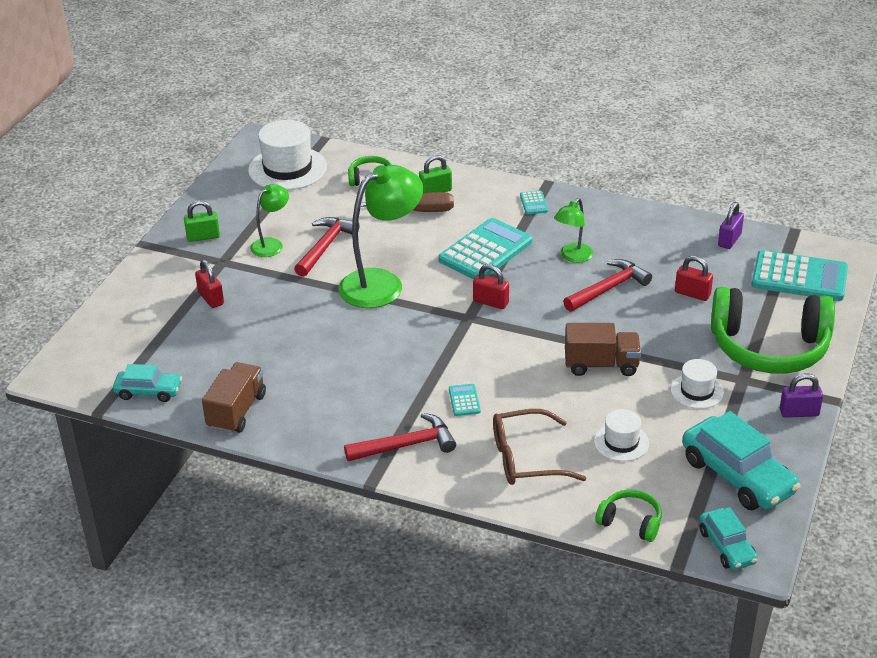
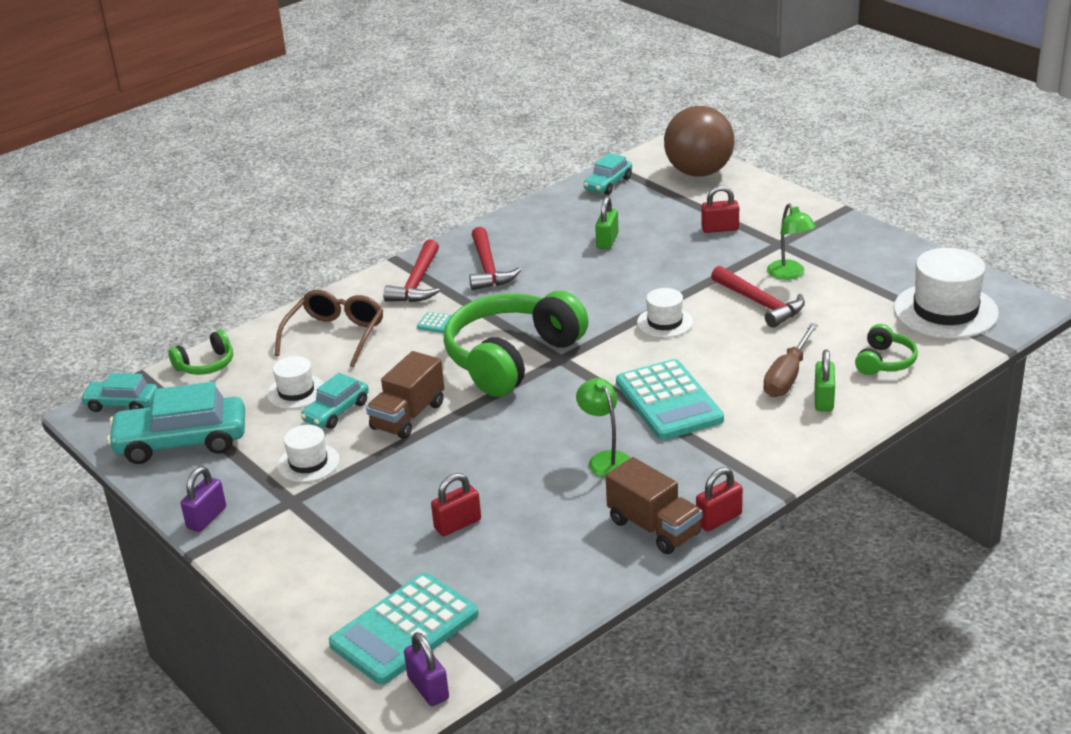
camera: 120 degrees right, 5 degrees down
(101, 341) = (699, 172): none -> brown ball
(203, 237) = (833, 240): green padlock -> green padlock (607, 241)
(236, 411) = (543, 216): brown truck -> brown truck (654, 528)
(382, 283) = (664, 322): green lamp -> white hat
(491, 302) = (573, 379): red padlock -> red padlock (719, 519)
(533, 203) = (742, 466): turquoise calculator -> none
(608, 288) = (524, 465): red hammer -> red hammer (488, 268)
(627, 406) = (336, 412): none -> turquoise car
(729, 240) = (531, 602): purple padlock -> purple padlock (428, 688)
(769, 348) = (315, 542): green headphones -> green headphones (511, 358)

